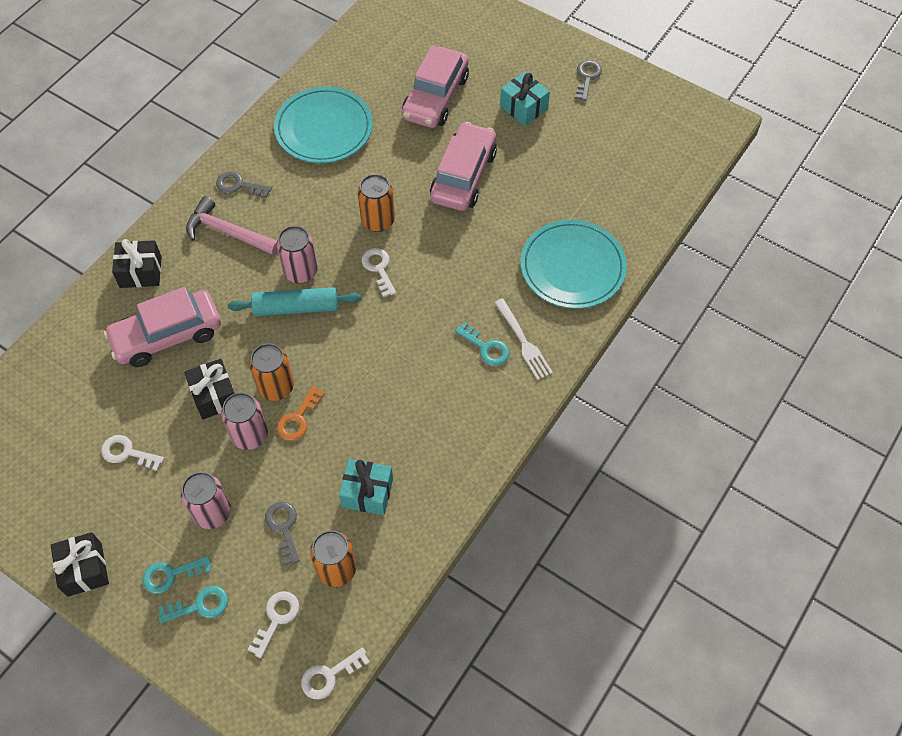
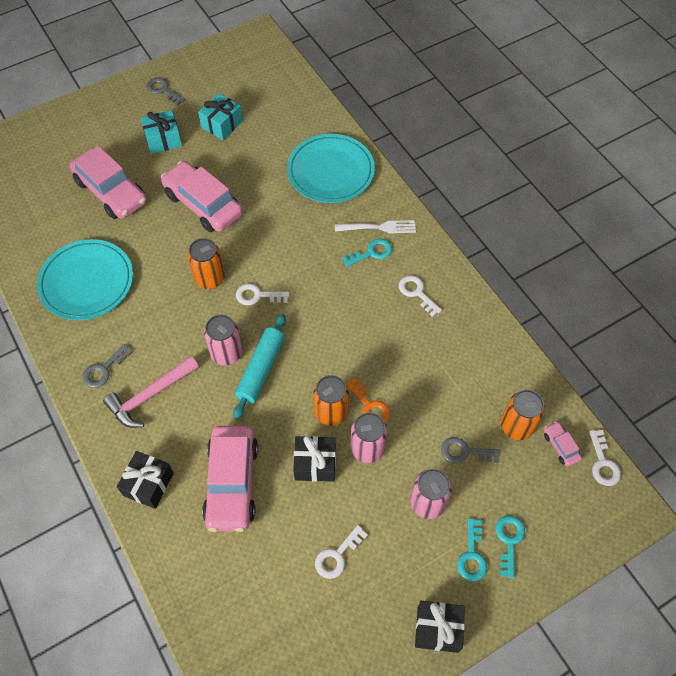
camera: 65 degrees left, 0 degrees up
(276, 618) = (542, 485): white key -> white key (417, 293)
(331, 623) = (560, 446): none -> pink car
(367, 493) = (460, 380): turquoise gift -> turquoise gift (222, 124)

